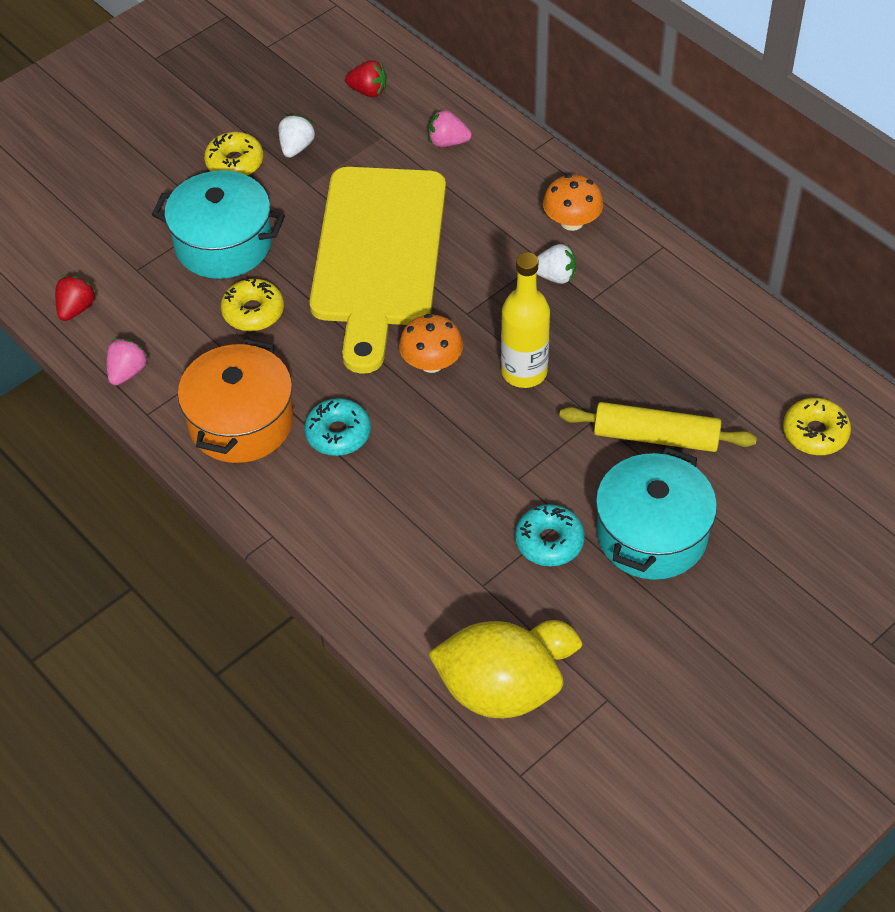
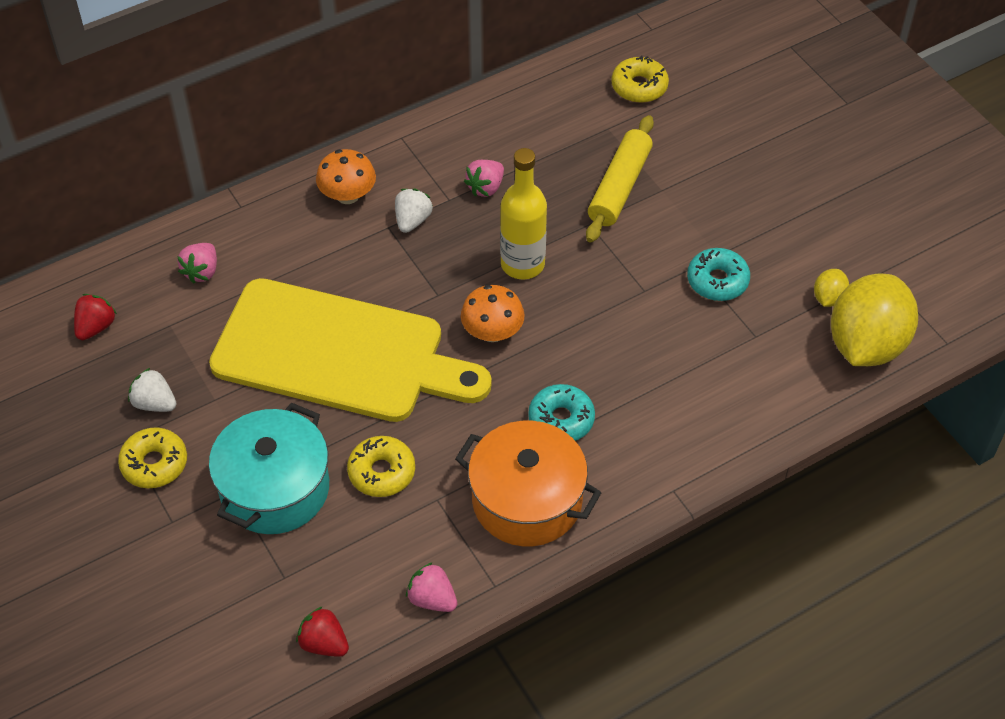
camera: 80 degrees left, 0 degrees up
(617, 325) = (485, 187): none -> pink strawberry
(652, 534) = (722, 211): turquoise pot -> none

